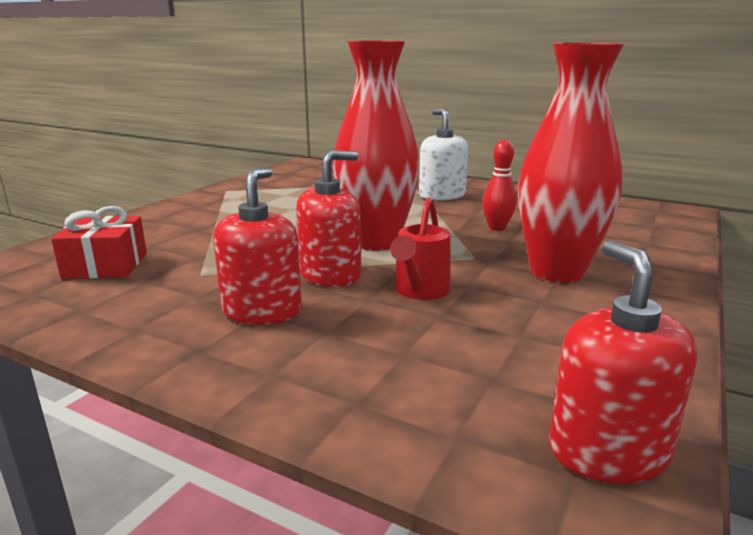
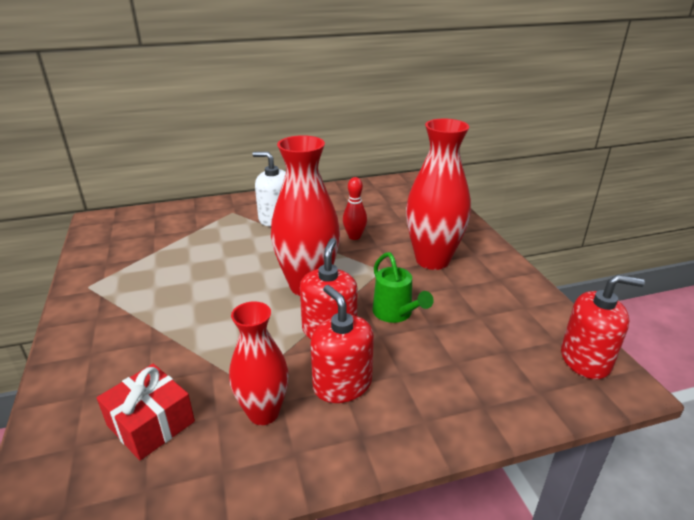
camera: 45 degrees left, 10 degrees up
(172, 296) = (263, 413): none -> red vase
(419, 291) = (395, 314): red watering can -> green watering can
(608, 451) = (585, 360): red soap dispenser -> red soap dispenser turned 150 degrees clockwise

